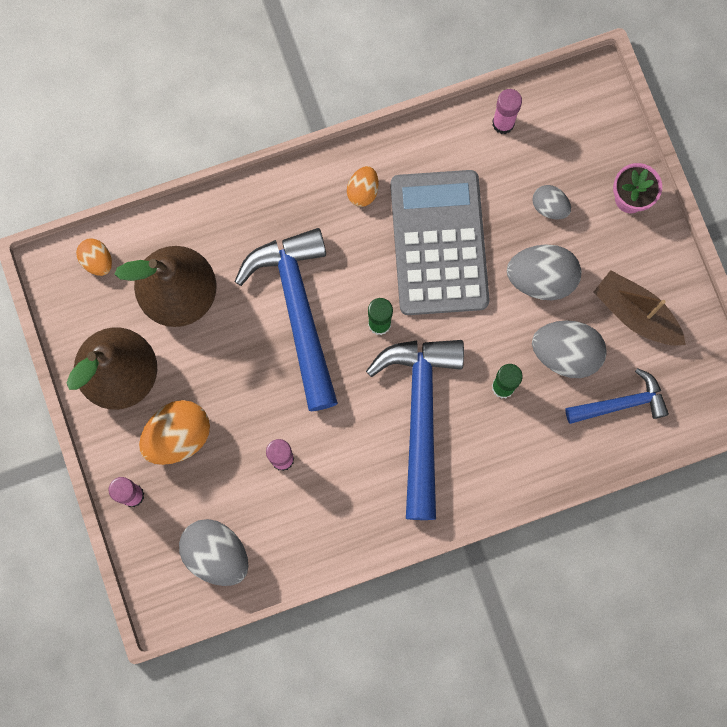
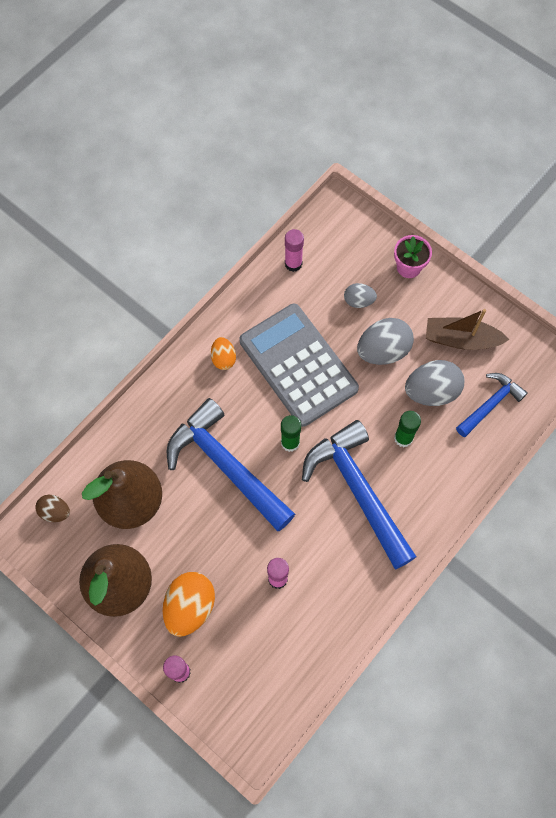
camera: 30 degrees left, 10 degrees down
(97, 261) = (55, 512): orange egg -> brown egg
(216, 554) = (270, 679): grey egg -> none

